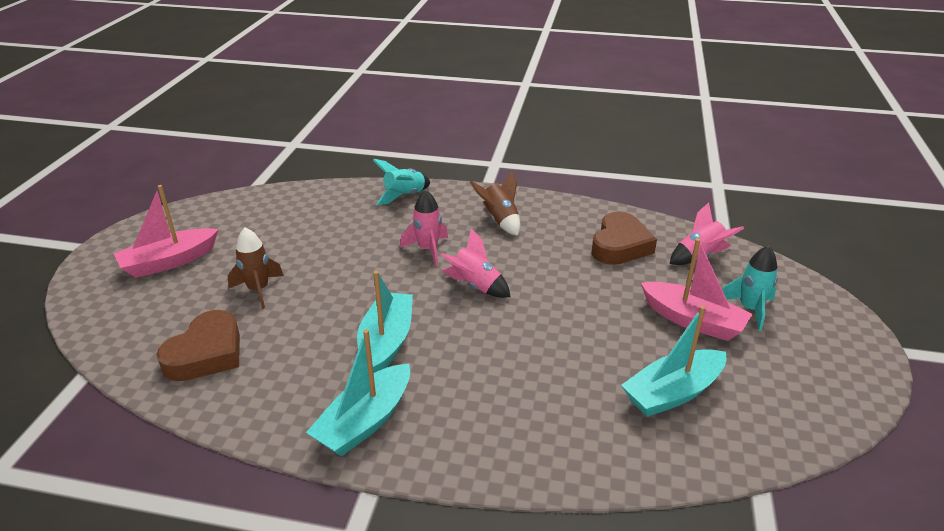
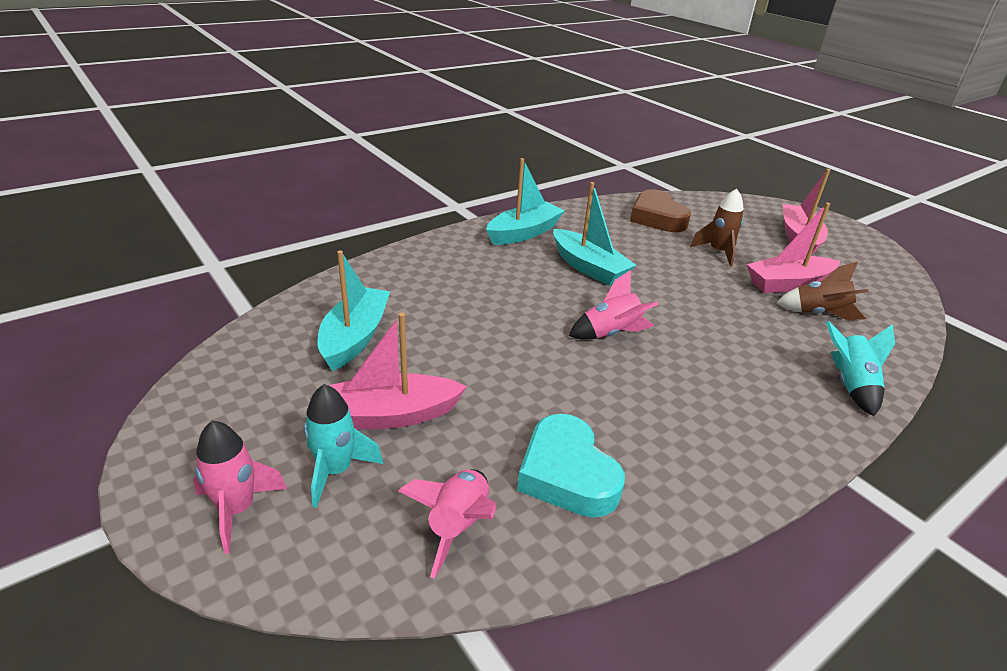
camera: 130 degrees right, 0 degrees up
(283, 244) = (788, 284): none -> pink boat
(365, 421) = (524, 233): turquoise boat -> turquoise boat turned 60 degrees clockwise
(428, 250) = (704, 342): pink rocket -> pink rocket (237, 510)
(500, 221) = (723, 418): brown rocket -> brown rocket (818, 314)
(620, 245) = (567, 474): brown heart -> turquoise heart

